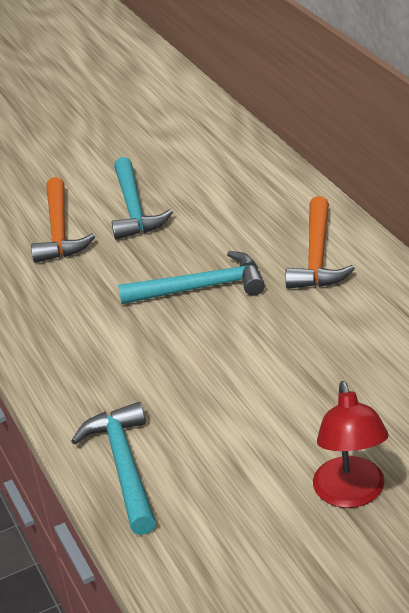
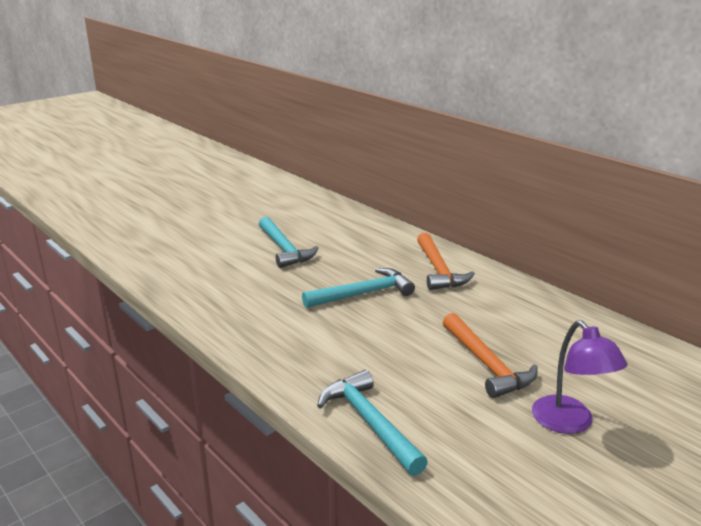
camera: 20 degrees left, 10 degrees down
(59, 231) = (231, 265): orange hammer -> orange hammer (486, 364)
(351, 494) = (570, 423): red lamp -> purple lamp

